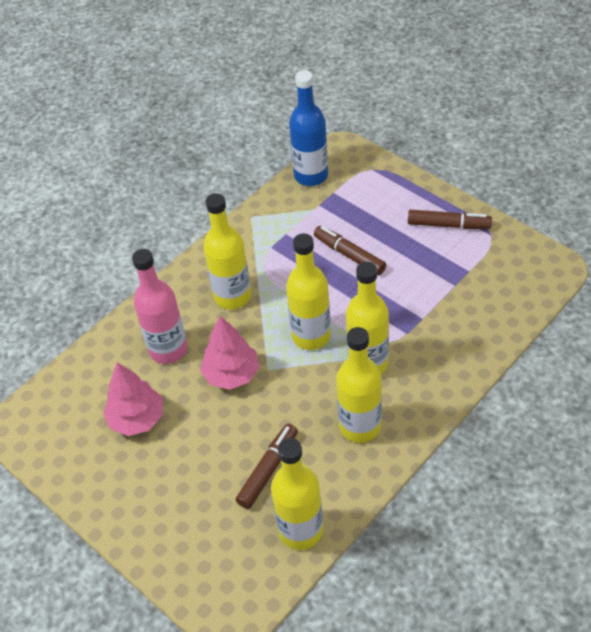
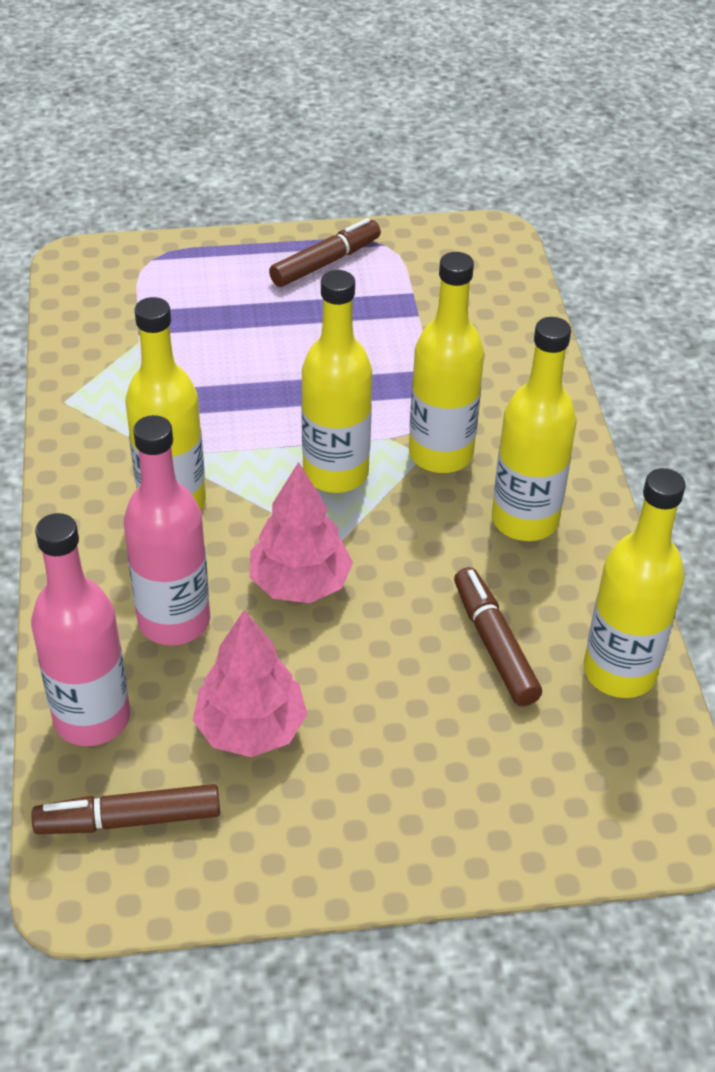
camera: 55 degrees left, 5 degrees down
(94, 364) = (92, 718): none -> pink bottle
(311, 176) = (81, 310): blue bottle -> none
(349, 255) = (256, 362): brown marker -> brown marker (129, 820)

